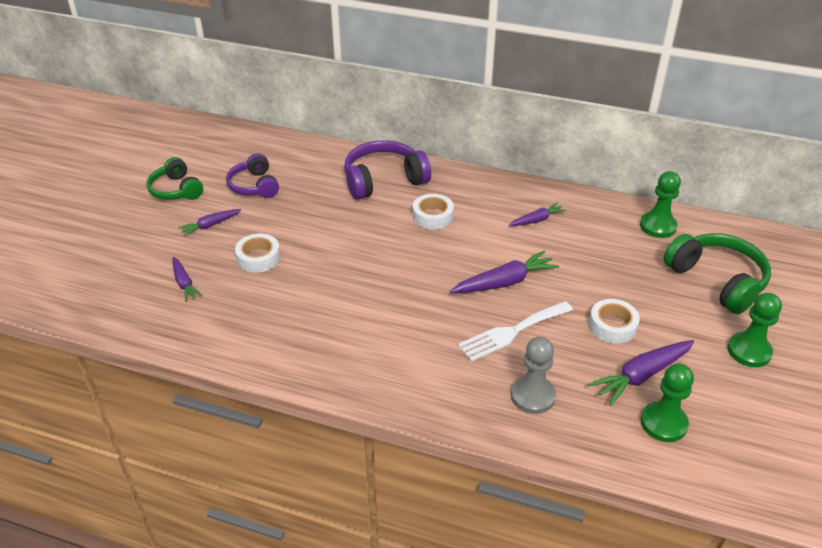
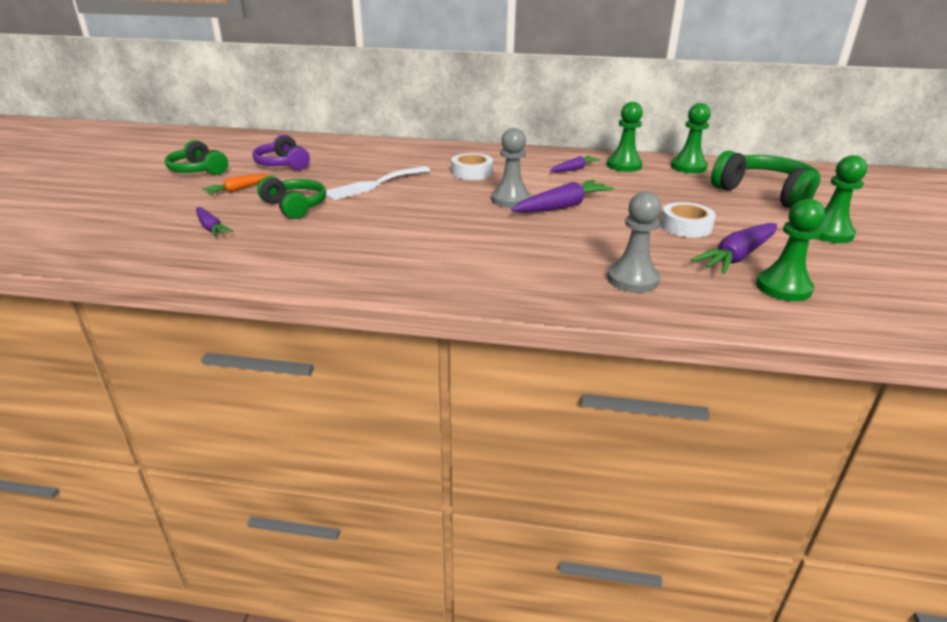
camera: 10 degrees left, 10 degrees down
(210, 225) = (238, 189): purple carrot -> orange carrot
(258, 258) = (295, 206): white tape -> green headphones
(384, 180) = (415, 155): purple headphones -> none
(458, 266) = (511, 200): none -> grey pawn
(512, 332) = (586, 237): white fork -> white fork (374, 184)
(590, 217) = (624, 165): none -> green pawn

